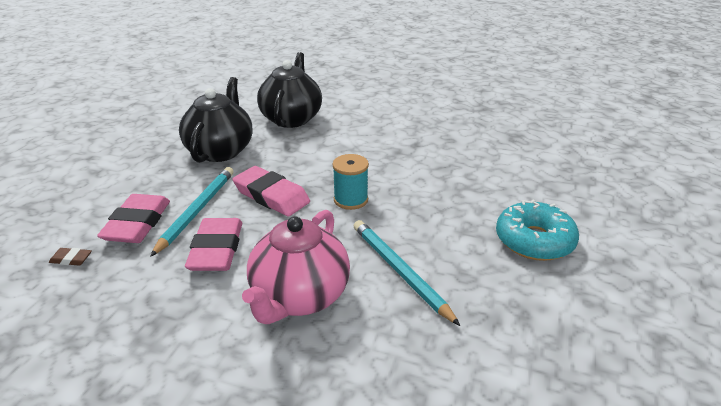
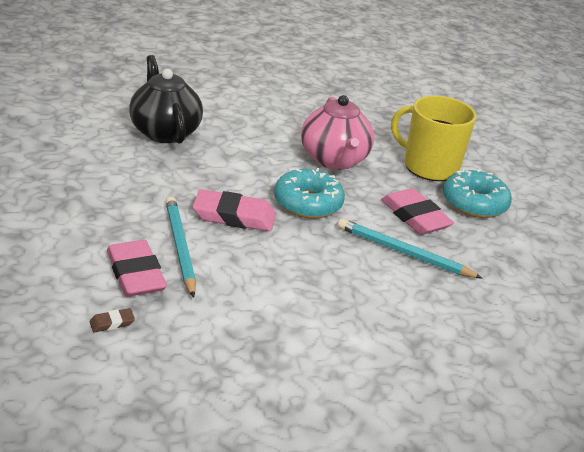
camera: 35 degrees left, 0 degrees up
(216, 249) = (240, 276): pink eraser -> pink eraser (415, 217)
(220, 151) = (130, 182): black teapot -> none
(299, 297) = (350, 294): pink teapot -> pink teapot (334, 160)
(351, 200) = (308, 203): turquoise spool -> turquoise donut
(515, 192) = (429, 166): none -> yellow mug

